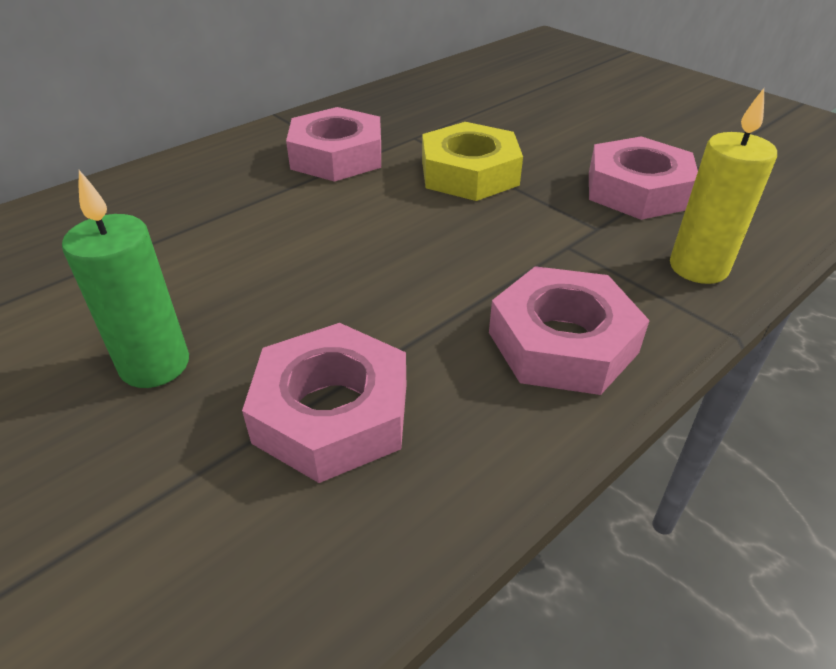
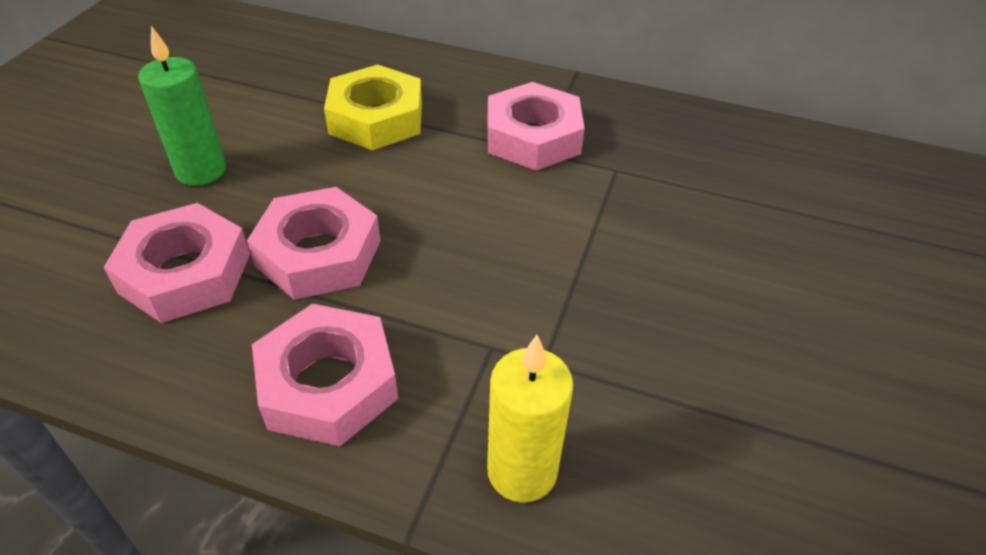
camera: 60 degrees right, 5 degrees up
(469, 173) = (575, 232): yellow nut -> yellow nut (376, 118)
(637, 190) = (655, 379): pink nut -> pink nut (319, 253)

